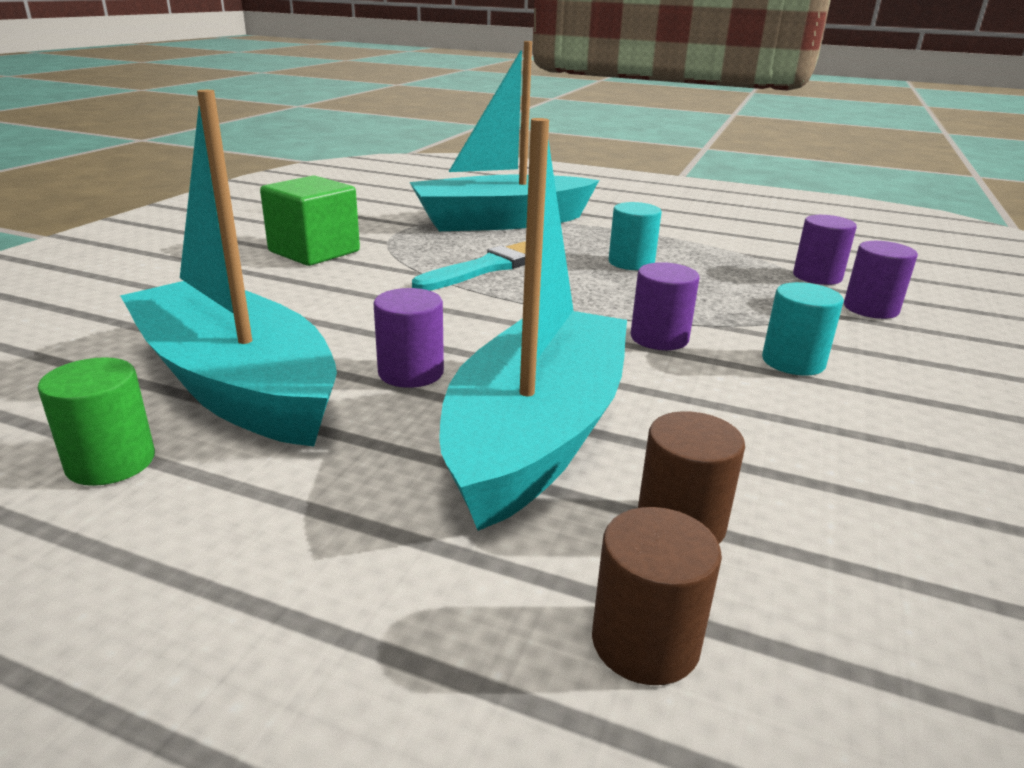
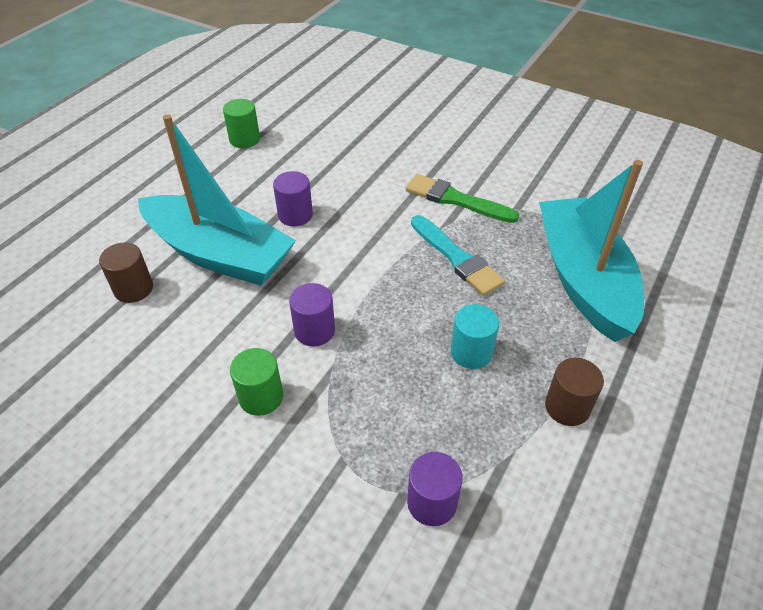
camera: 100 degrees right, 20 degrees up
(237, 386) = (297, 162): turquoise boat -> none
(314, 251) = (489, 175): green cube -> none
(368, 268) = (455, 199): none -> green brush
(645, 642) = (83, 263): brown cylinder -> brown cylinder (567, 407)
(793, 362) = (261, 397): turquoise cylinder -> green cylinder
(870, 309) = (344, 509): purple cylinder -> none

